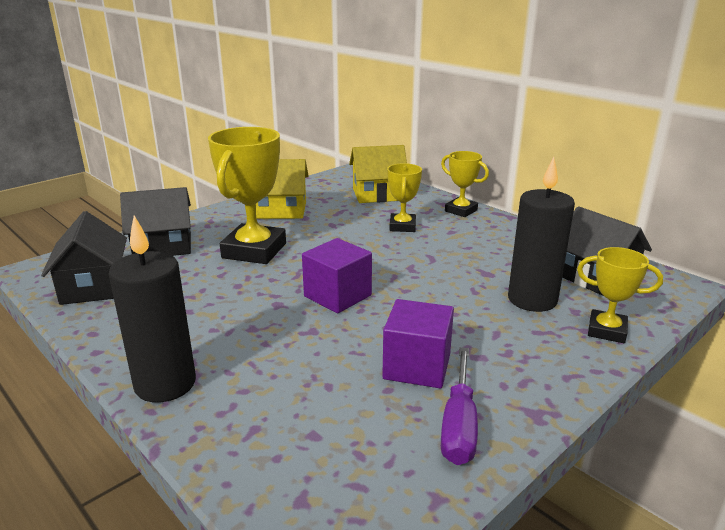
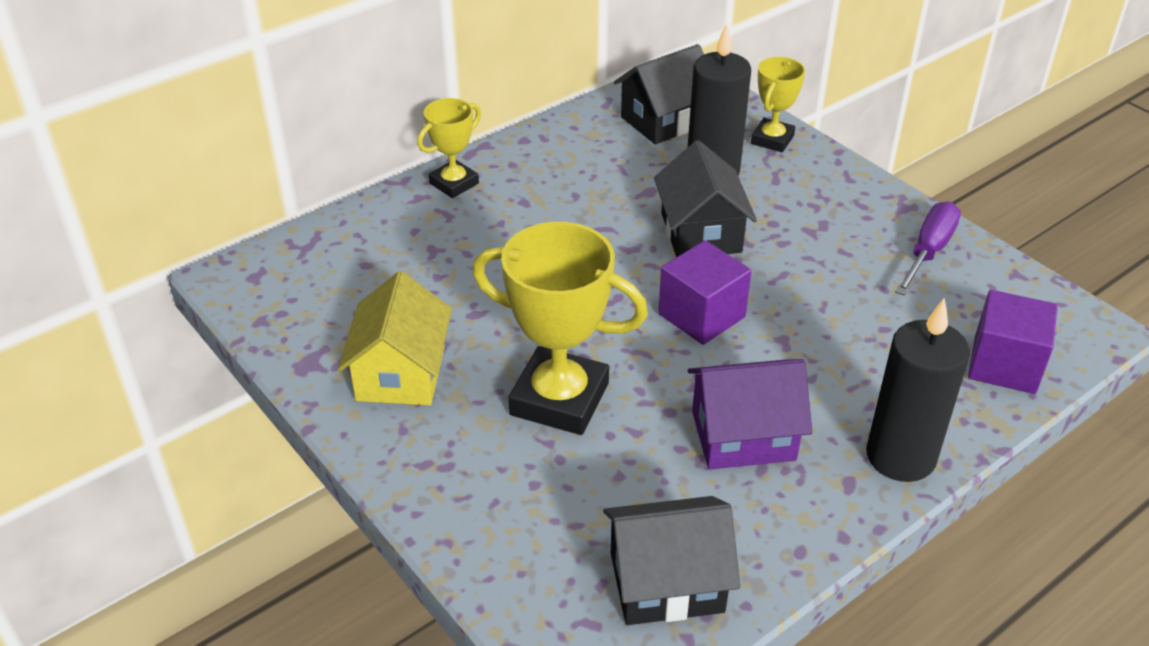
camera: 85 degrees left, 15 degrees up
(163, 246) = (527, 516): black house -> black house (701, 232)
(207, 312) = (743, 435): none -> purple house
(377, 194) = (362, 258): yellow house -> none
(402, 226) = (498, 243): yellow trophy -> none
(417, 366) = (845, 266): purple cube -> purple cube (1004, 365)
(459, 425) = (928, 251): purple screwdriver -> purple screwdriver turned 75 degrees counterclockwise

